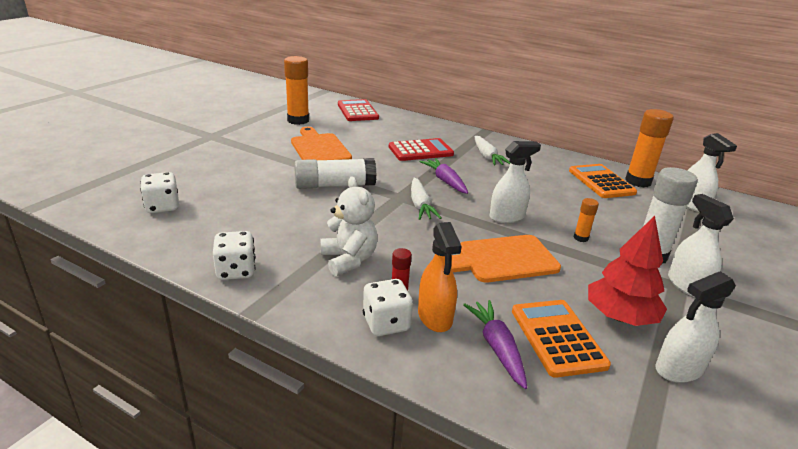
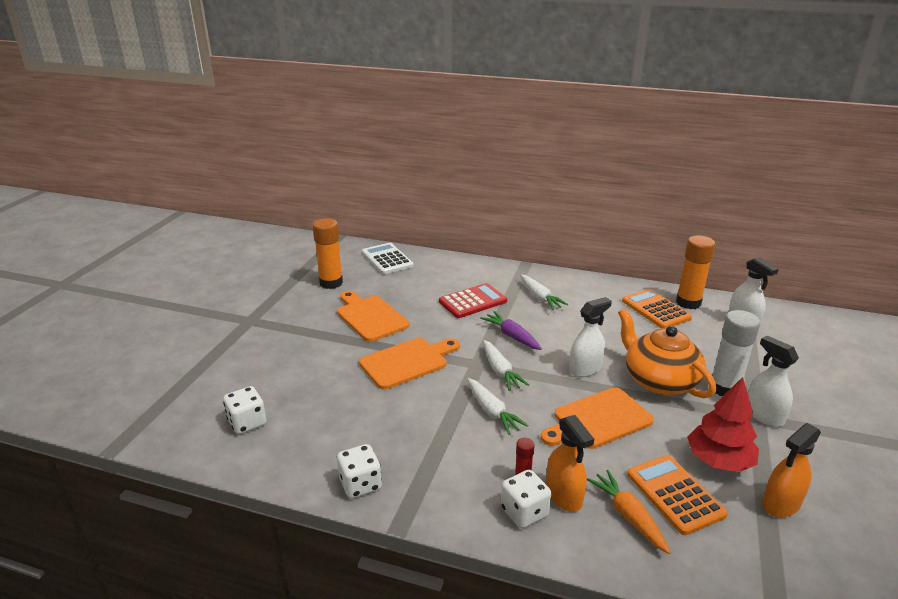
camera: 10 degrees left, 0 degrees up
(335, 185) = (407, 362): white glue stick -> orange cutting board
(349, 260) = (460, 449): white teddy bear -> none
(357, 111) = (387, 259): red calculator -> white calculator
(396, 235) = (492, 411): none -> white carrot
(497, 347) = (628, 516): purple carrot -> orange carrot
(581, 238) = (659, 380): orange glue stick -> orange teapot
(678, 369) = (781, 504): white spray bottle -> orange spray bottle

